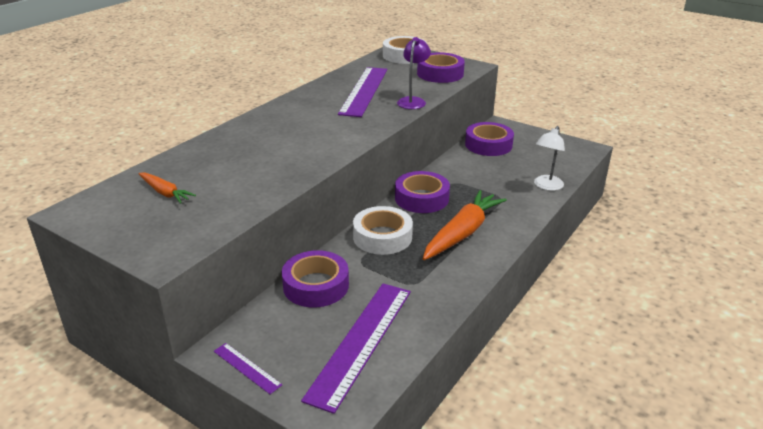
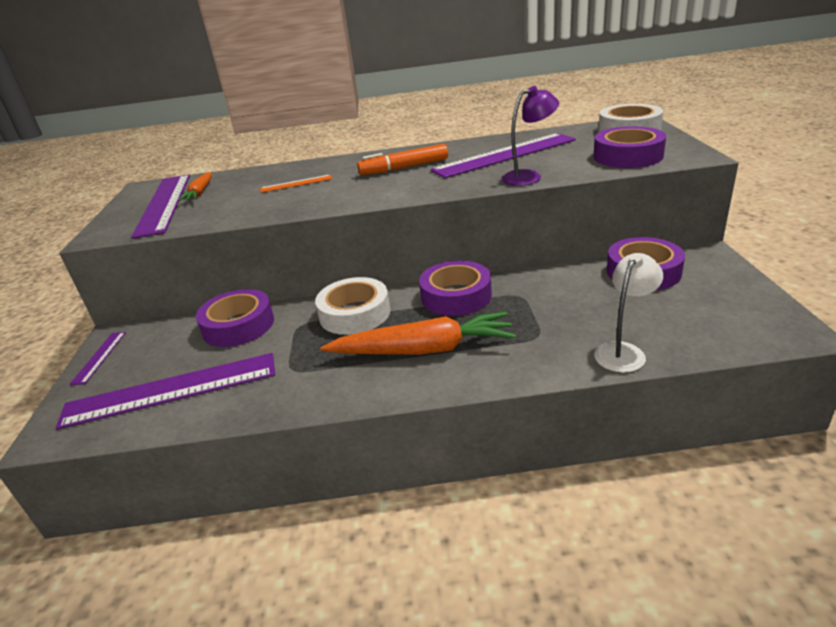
camera: 55 degrees right, 0 degrees up
(152, 214) = (164, 204): none -> purple ruler
(248, 156) = (296, 184): none -> orange ruler
(311, 118) = (404, 168): none -> orange marker
(546, 186) = (624, 351): white lamp -> white lamp turned 135 degrees clockwise

